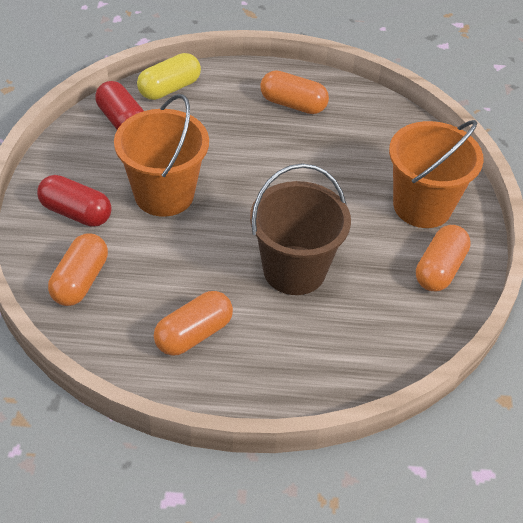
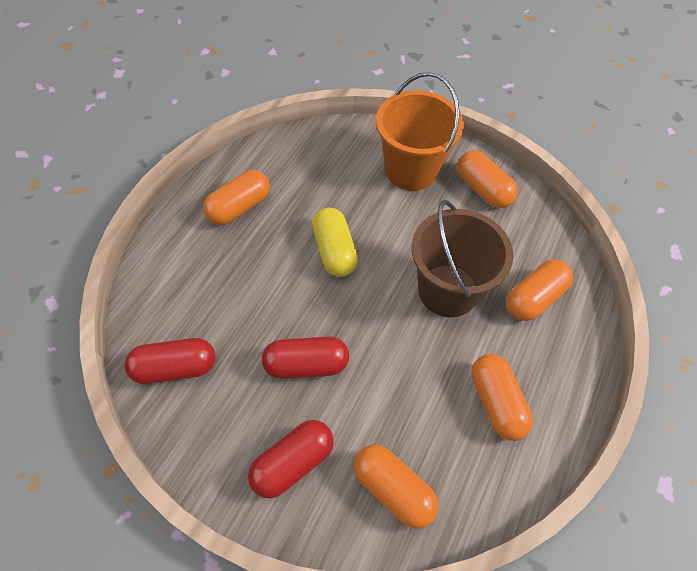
camera: 65 degrees left, 10 degrees up
(164, 194) = (306, 364): orange bucket -> red capsule
(169, 88) = (151, 303): yellow capsule -> yellow capsule (334, 251)
(327, 341) = (534, 298): none -> orange capsule

